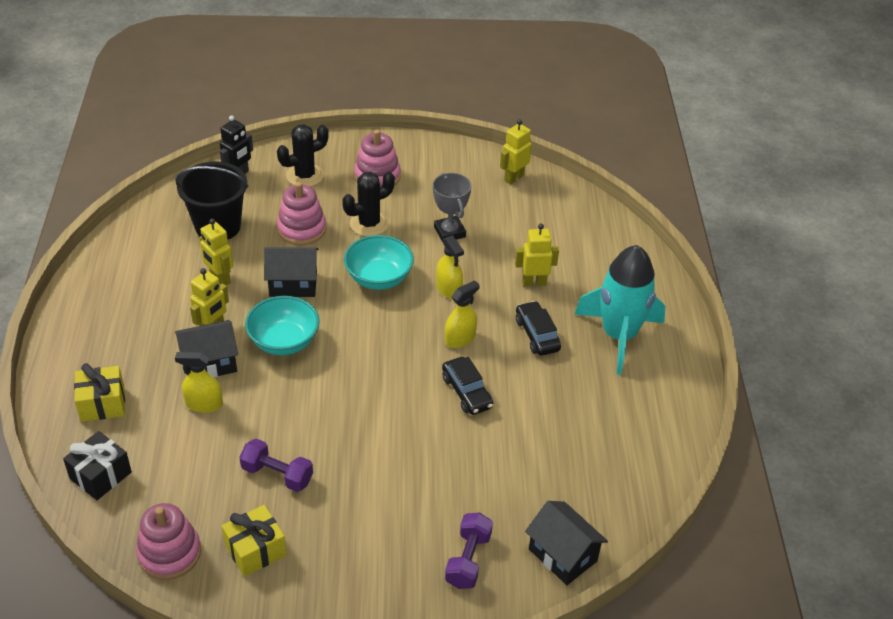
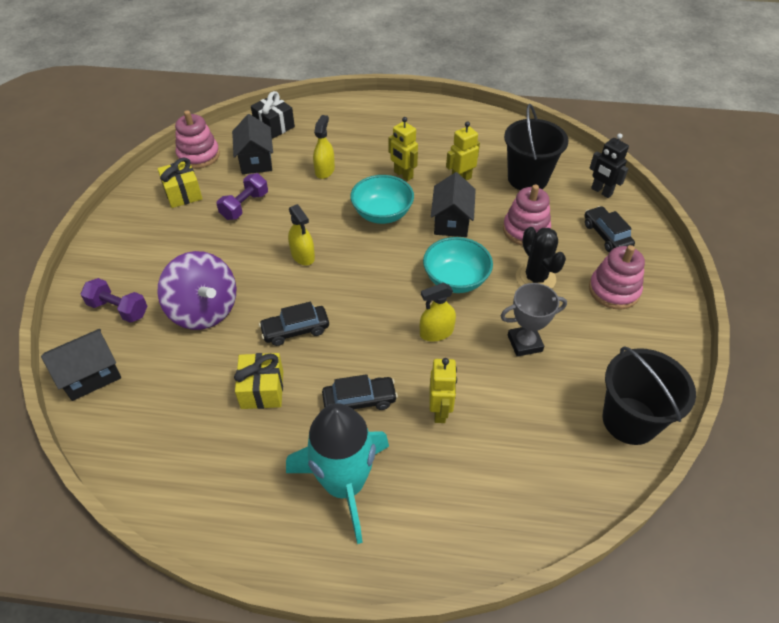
camera: 100 degrees right, 5 degrees up
(102, 404) = (337, 125): yellow gift -> yellow gift (262, 389)
(209, 363) = (366, 173): black house -> black house (256, 161)
(305, 175) = (606, 235): black cactus -> black car
(455, 475) = (204, 310): none -> purple spinning top
(460, 338) = (365, 333): yellow spray bottle -> yellow spray bottle (303, 256)
(514, 178) = (629, 420): yellow robot -> black bucket

